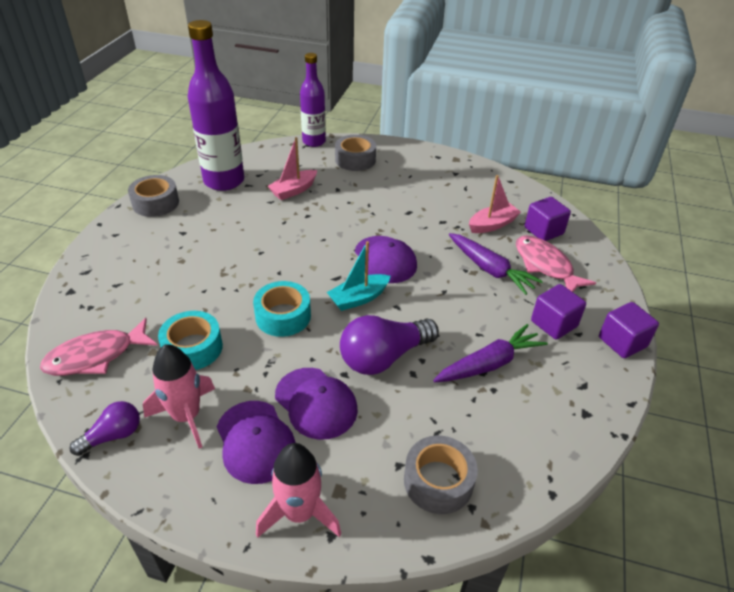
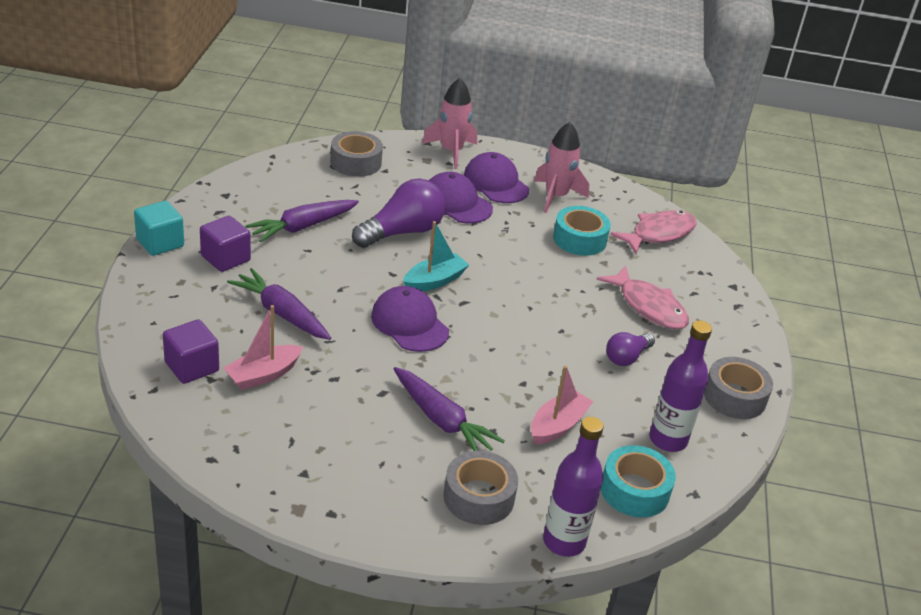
camera: 170 degrees right, 5 degrees down
(113, 436) = (603, 187): purple light bulb -> purple light bulb (627, 357)
(224, 181) = (668, 440): purple bottle -> purple bottle, size x0.63
(283, 316) = (508, 264): turquoise tape -> turquoise tape (634, 490)
(370, 195) = (442, 420): none -> purple carrot
(545, 265) = (209, 319): pink fish -> pink fish (648, 306)
(622, 342) = (160, 243): purple cube -> turquoise cube

